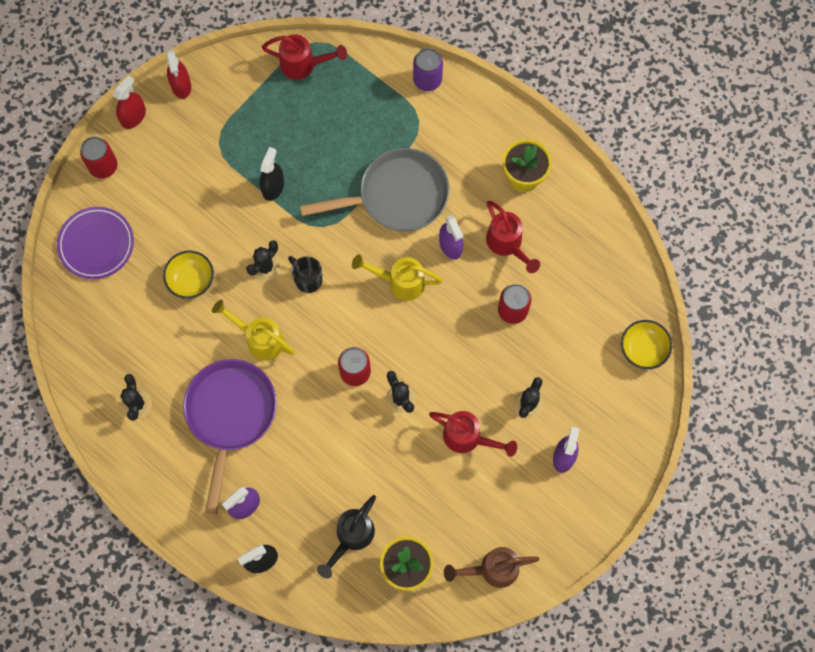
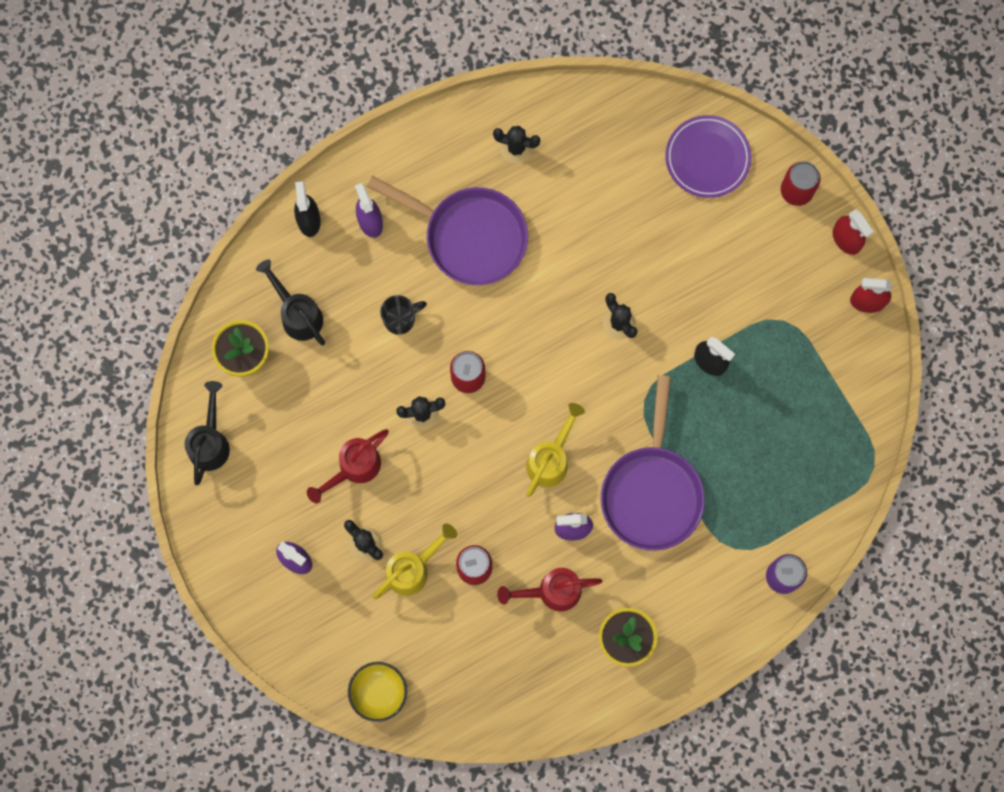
camera: 110 degrees right, 5 degrees up
(191, 280) = (631, 242): yellow bowl -> none
(259, 339) = (541, 291): yellow watering can -> yellow watering can (413, 568)
(304, 65) = (848, 444): red watering can -> none
(307, 279) = (589, 363): black mug -> black mug (400, 319)
(397, 196) = (652, 491): grey pan -> purple pan
(492, 569) = (210, 441): brown watering can -> black watering can

